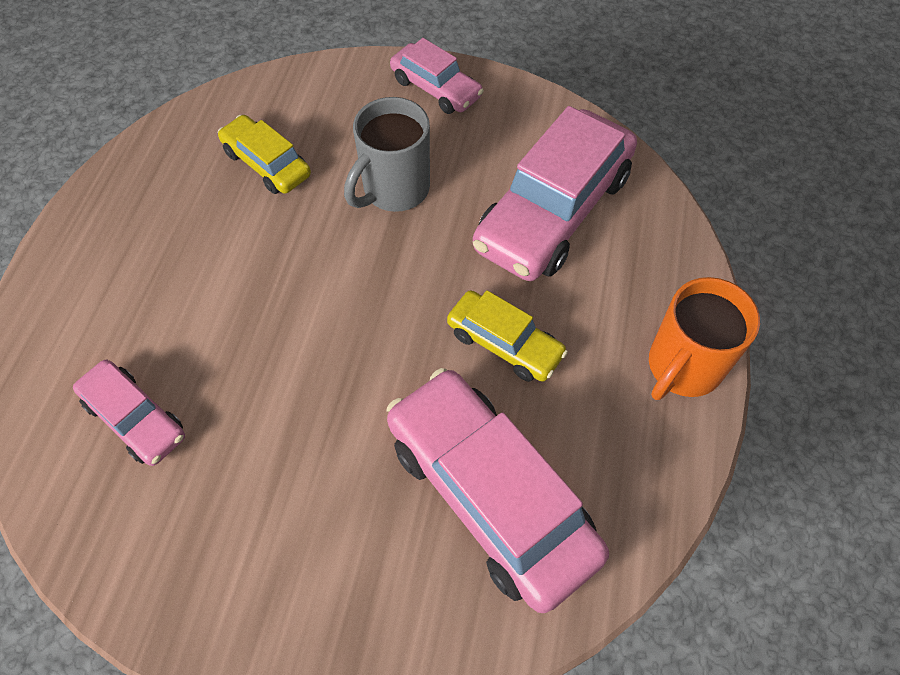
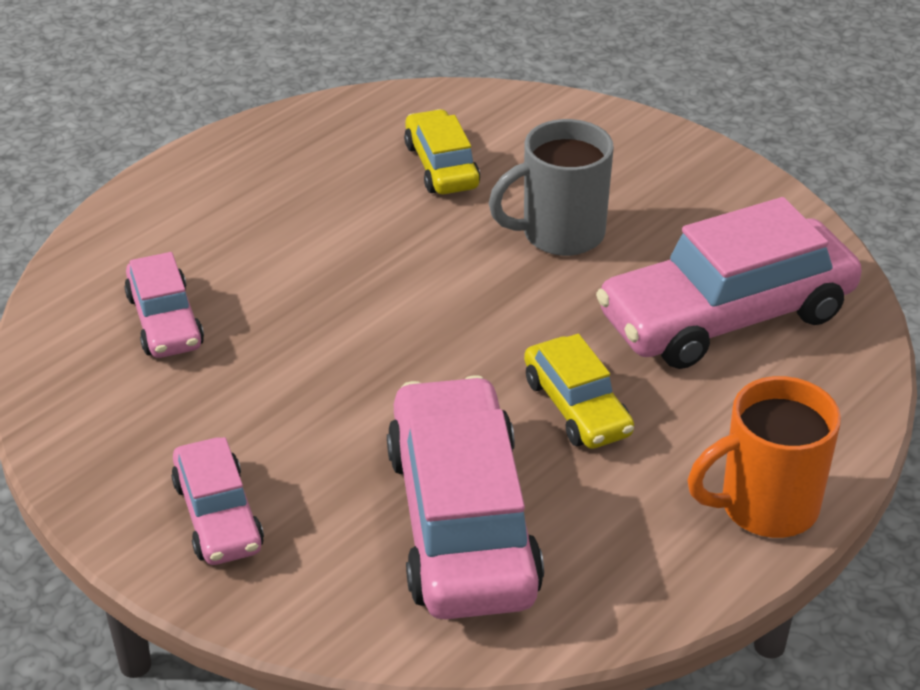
camera: 30 degrees right, 20 degrees down
(436, 88) = (677, 162): pink car -> pink car (218, 515)

